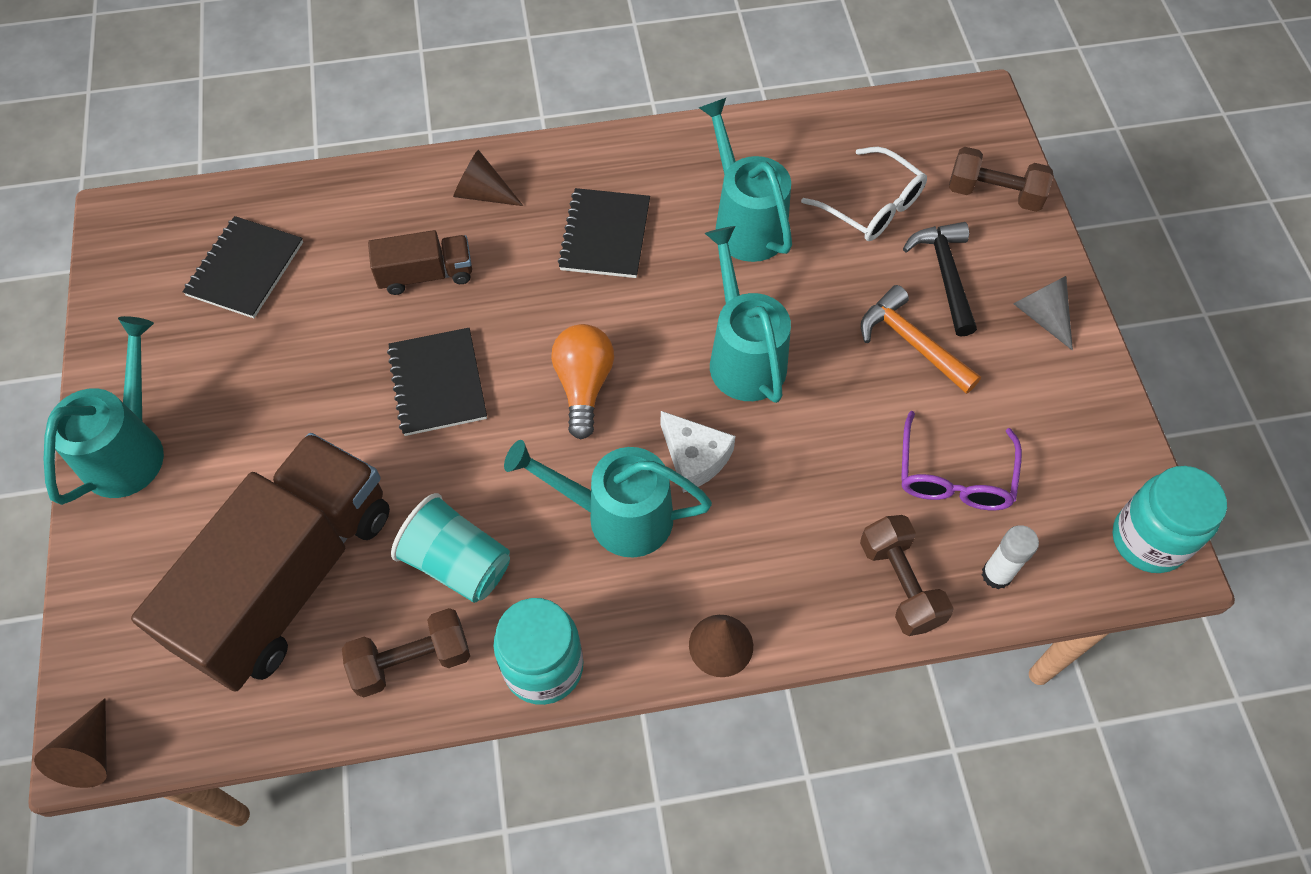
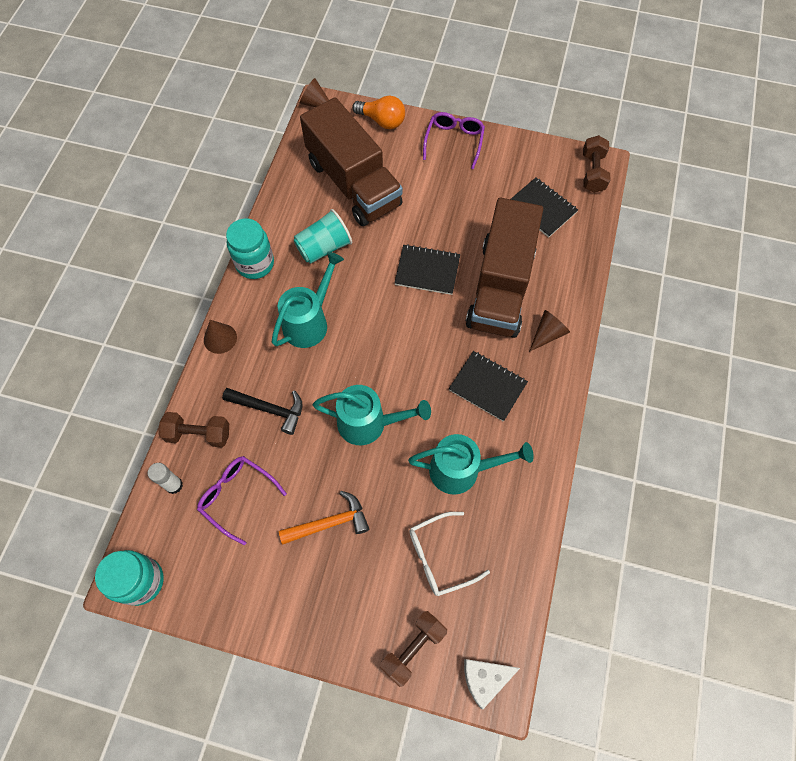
camera: 115 degrees right, 5 degrees up
(130, 448) = (454, 142): turquoise watering can -> purple glasses
(412, 660) = (288, 216): brown dumbbell -> brown dumbbell (592, 172)
(426, 275) = (500, 287): brown truck -> brown truck, size x2.21
(584, 386) = (391, 336): orange light bulb -> orange light bulb (382, 121)
(694, 458) = (321, 370): white cheese -> white cheese (484, 679)
(945, 274) = (366, 573): black hammer -> black hammer (270, 409)
(1042, 316) = (306, 617): grey cone -> none

